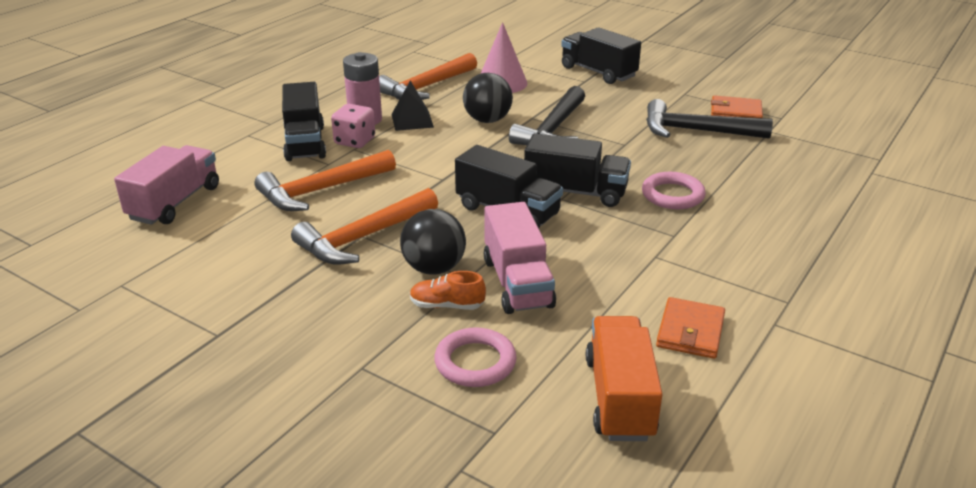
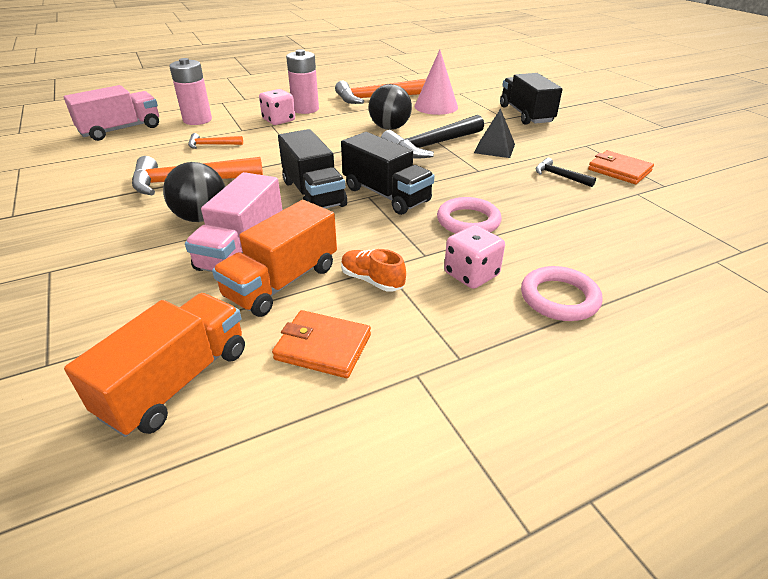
camera: 30 degrees right, 5 degrees up
(254, 165) = (197, 120): none -> pink battery
(305, 143) = (247, 114): black truck -> none
(322, 190) = (212, 145): orange hammer -> orange hammer, size x0.48
(412, 120) = (336, 116): black pyramid -> black pyramid (494, 148)
(447, 305) = (169, 248): orange shoe -> orange shoe (372, 280)
(475, 362) = (121, 299): pink ring -> pink ring (559, 298)
(592, 297) = (282, 282): none -> orange truck
(690, 331) = (323, 347): orange wallet -> orange wallet turned 60 degrees clockwise
(696, 131) = (559, 176): black hammer -> black hammer, size x0.48
(726, 239) = (471, 274): none -> pink dice

